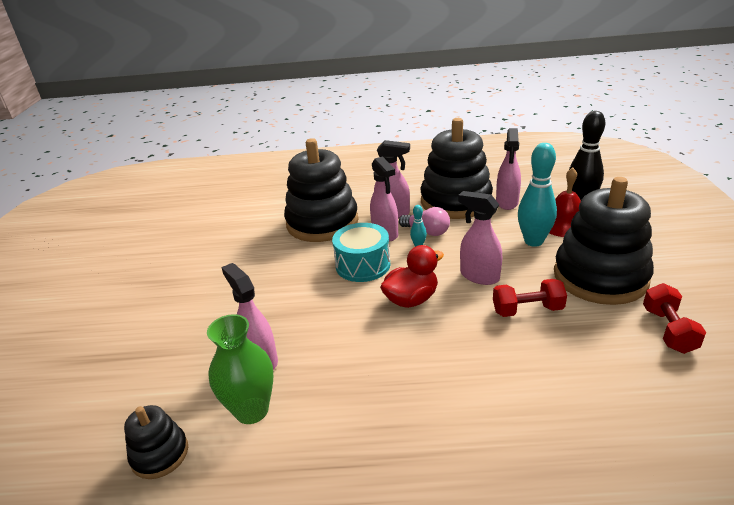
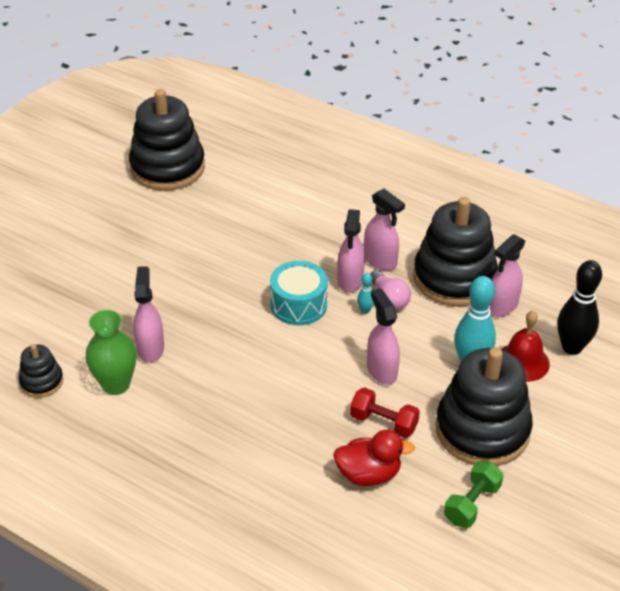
camera: 30 degrees right, 10 degrees up
(322, 223) = (308, 237): black stacking toy -> black stacking toy (167, 168)
(411, 299) = (304, 360): red duck -> red duck (368, 474)
(668, 330) = (472, 504): red dumbbell -> green dumbbell

